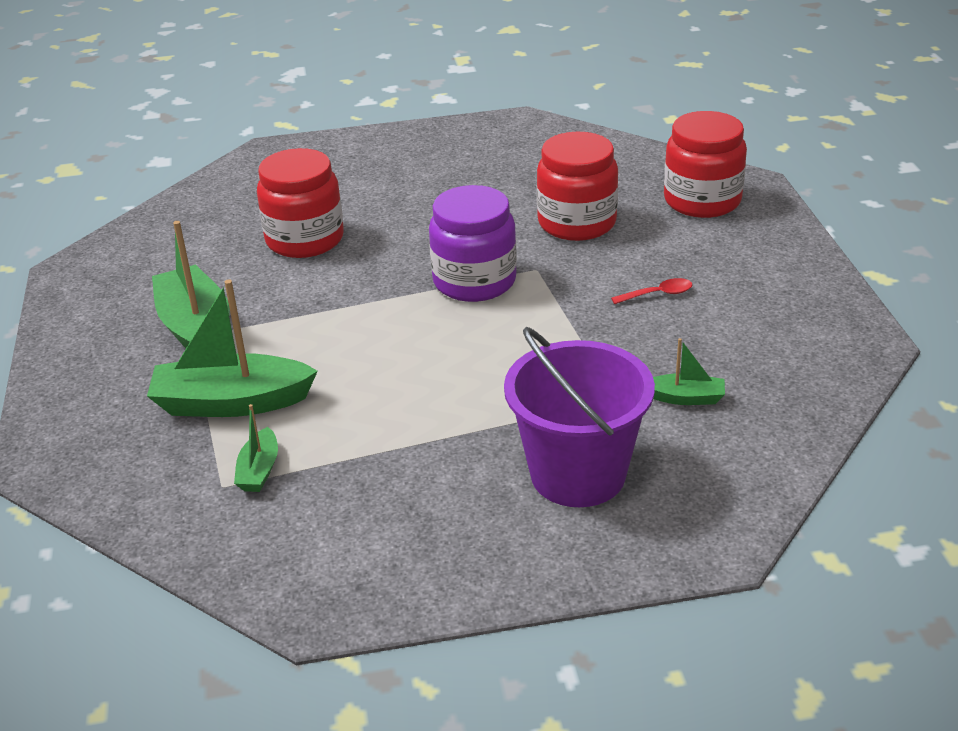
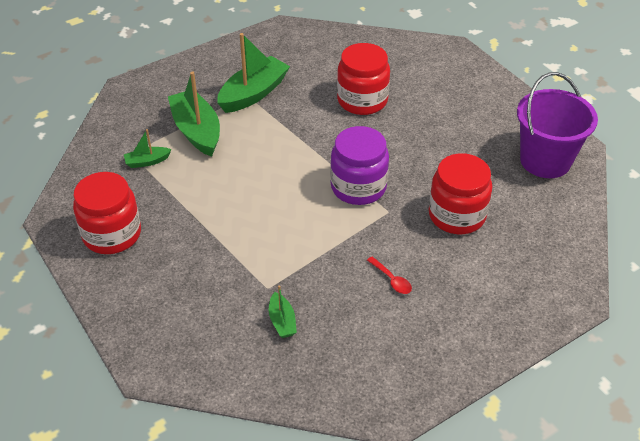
camera: 65 degrees right, 10 degrees up
(578, 474) = (189, 289): purple bucket -> purple bucket (545, 160)
(702, 201) = (530, 275): red jar -> red jar (112, 234)

